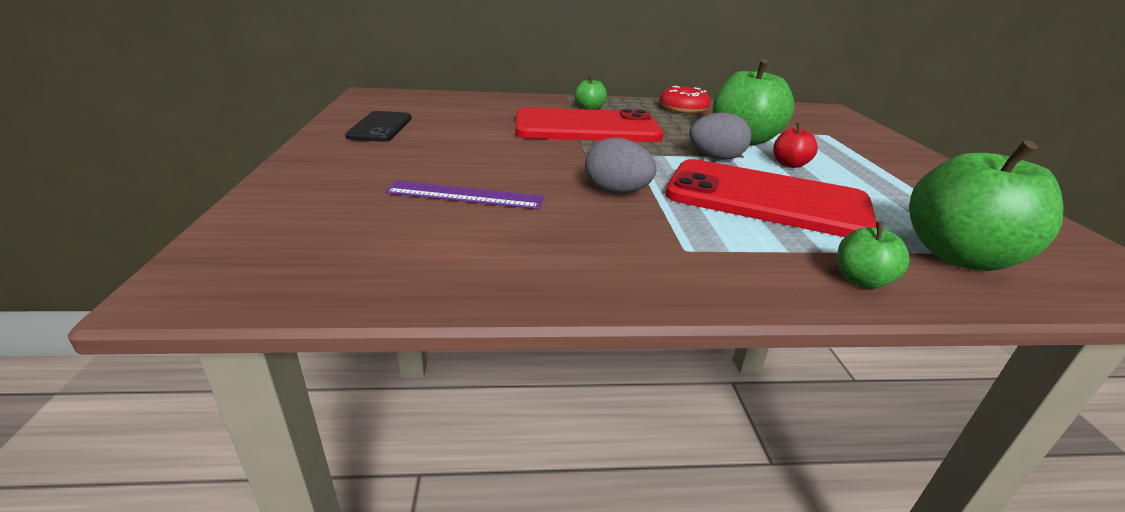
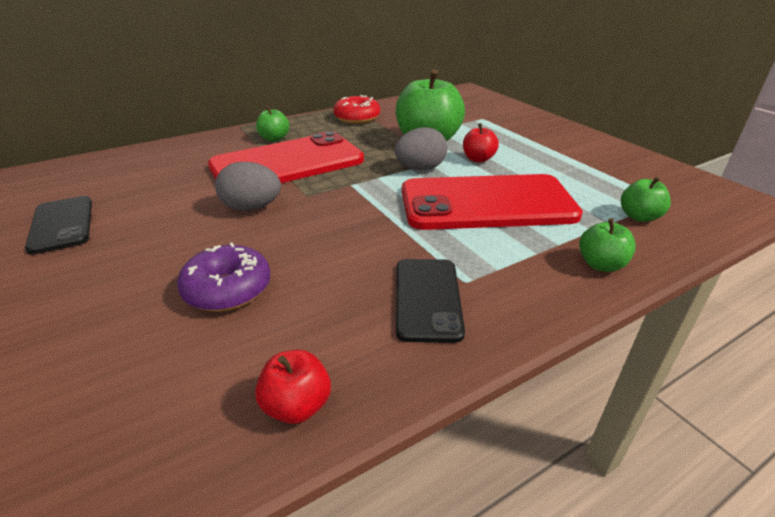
camera: 25 degrees left, 5 degrees up
(456, 280) = (297, 406): none -> red apple
(465, 195) = (228, 289): purple ruler -> purple donut
(616, 192) = (367, 235): grey egg -> grey egg (252, 207)
(634, 250) = (427, 299): none -> black phone
(959, 256) = (639, 217): green apple -> green apple, size x0.48

